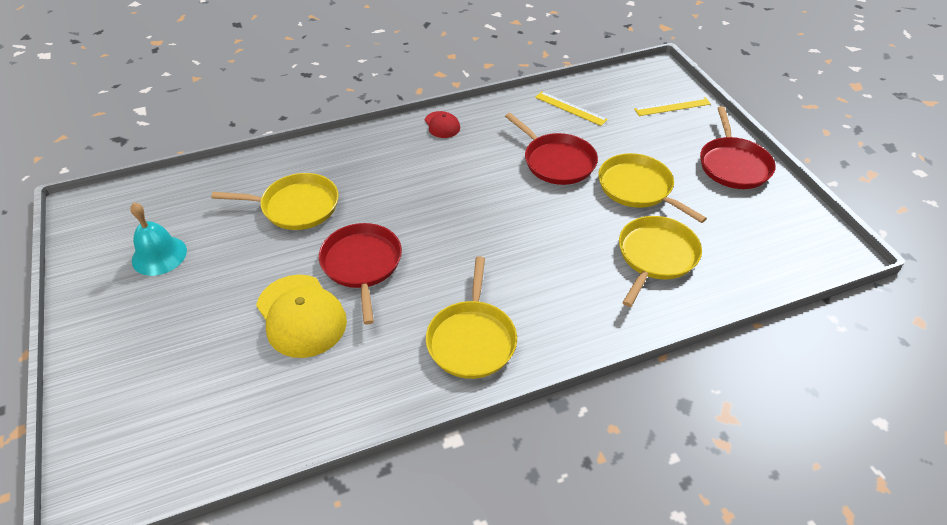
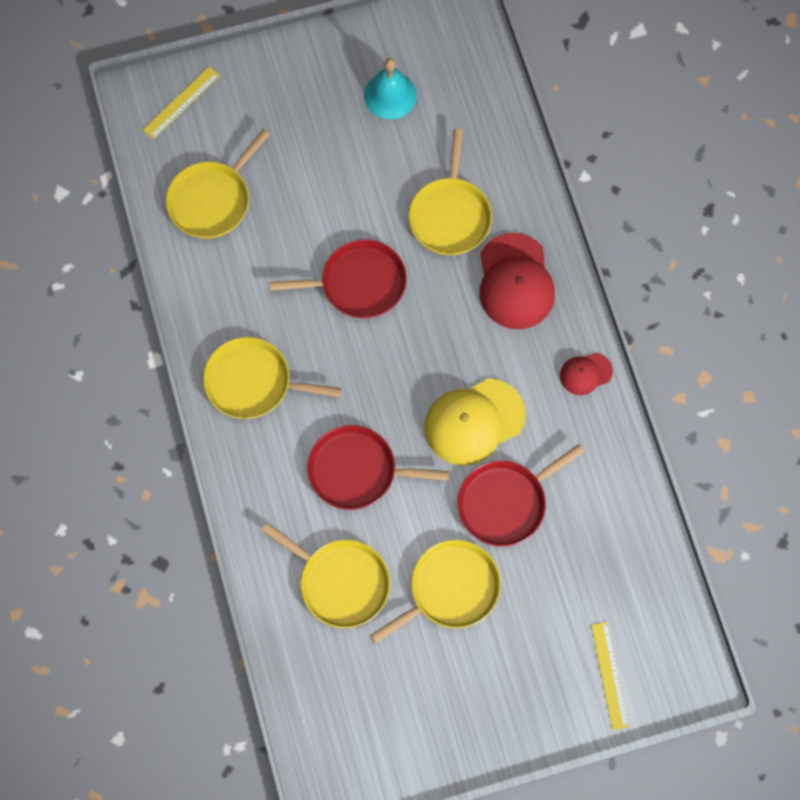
camera: 95 degrees right, 25 degrees up
(255, 398) = (212, 200): none -> yellow pan
(301, 316) = (299, 230): yellow cap -> yellow cap (474, 422)
(363, 164) = (515, 282): none -> red cap
(570, 108) = (612, 538): yellow ruler -> yellow ruler (181, 102)
(733, 165) = (484, 719): red pan -> red pan (357, 470)

